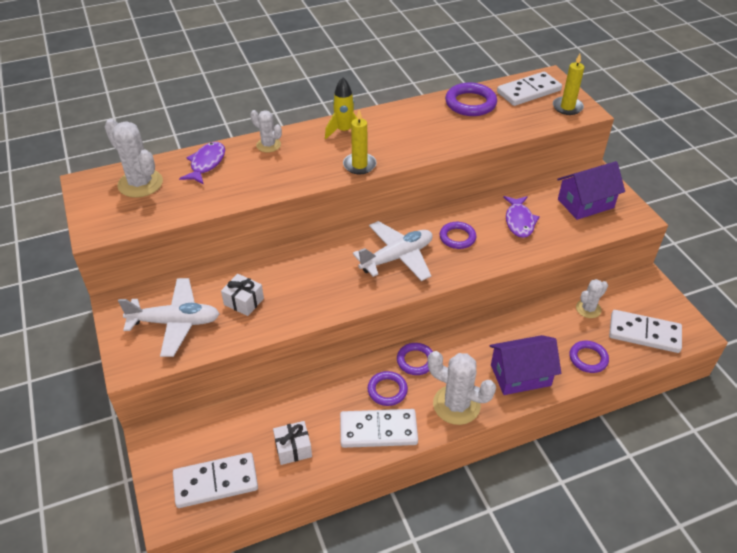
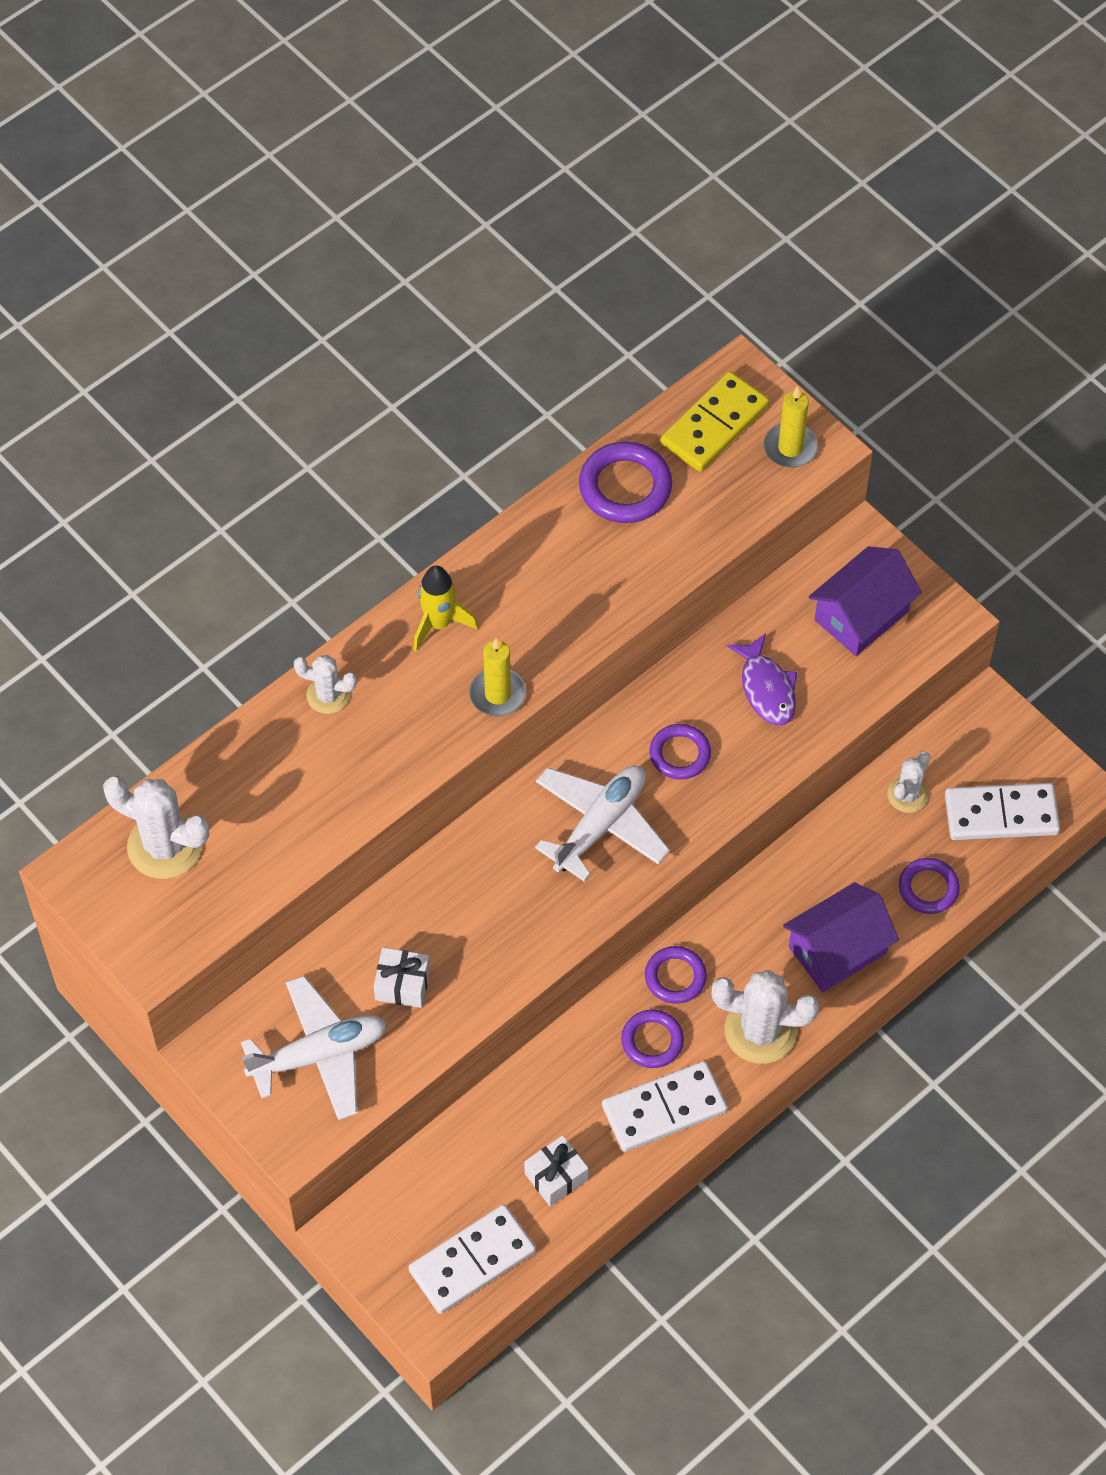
camera: 20 degrees left, 15 degrees up
(206, 164) = (247, 769): purple fish -> none
(528, 91) = (714, 425): white domino -> yellow domino

